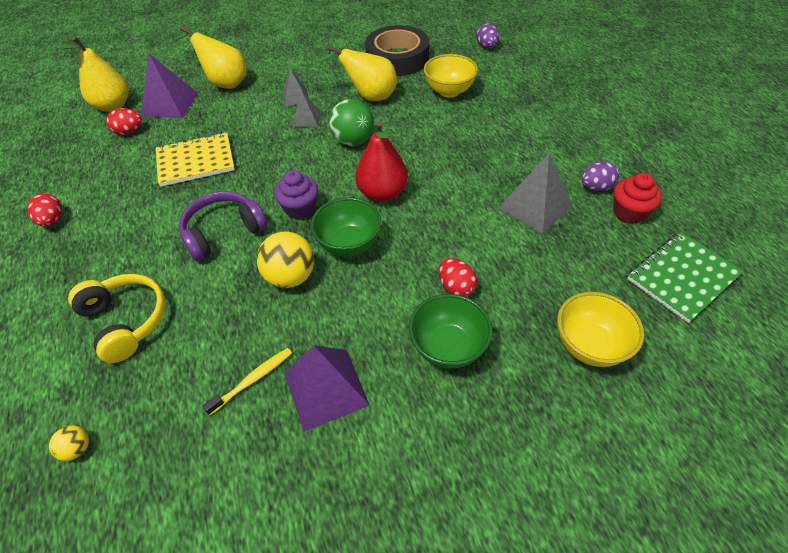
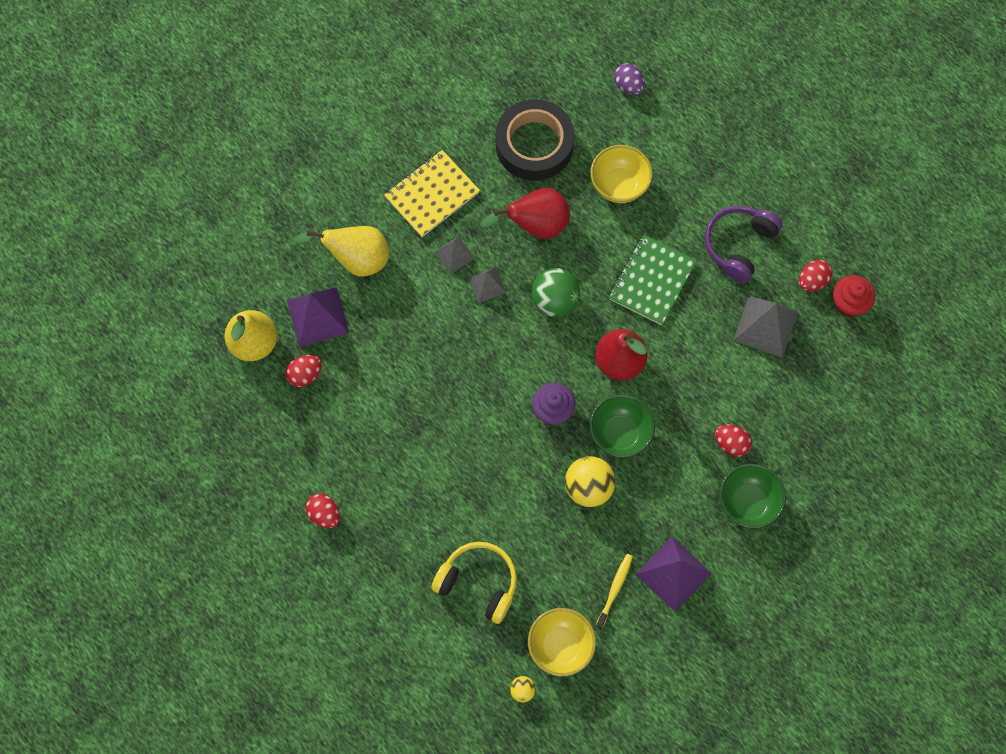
camera: 25 degrees left, 20 degrees up
(196, 161) = (409, 389): yellow notebook -> yellow notebook (432, 195)
(223, 232) = (498, 464): purple headphones -> purple headphones (739, 245)
(368, 97) = (535, 225): yellow pear -> red pear
(589, 345) = (852, 459): yellow bowl -> yellow bowl (560, 646)
(596, 187) = (812, 281): purple egg -> red egg
(682, 277) = (907, 363): green notebook -> green notebook (651, 281)

